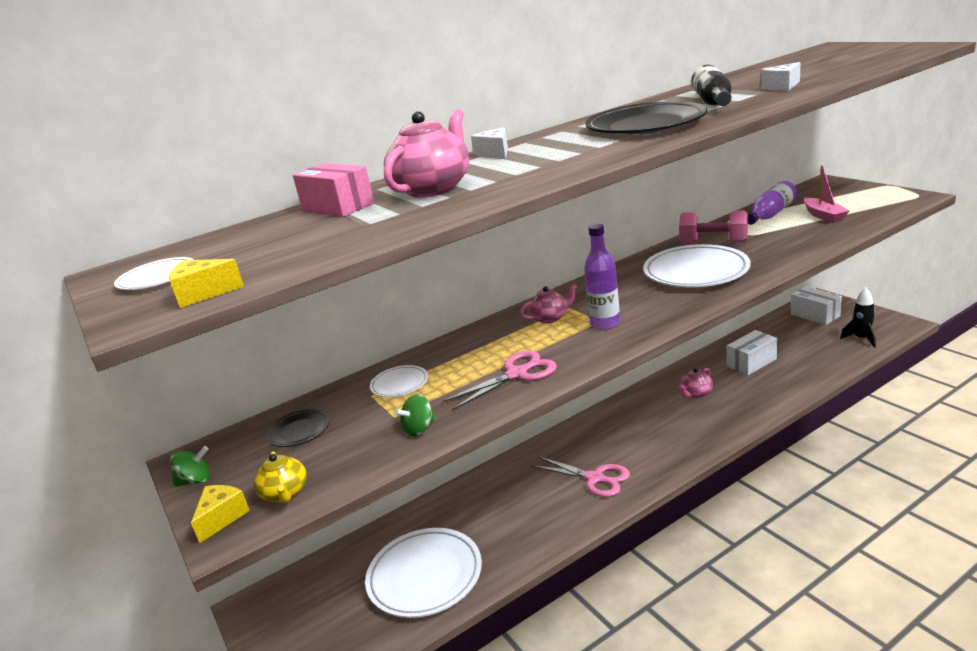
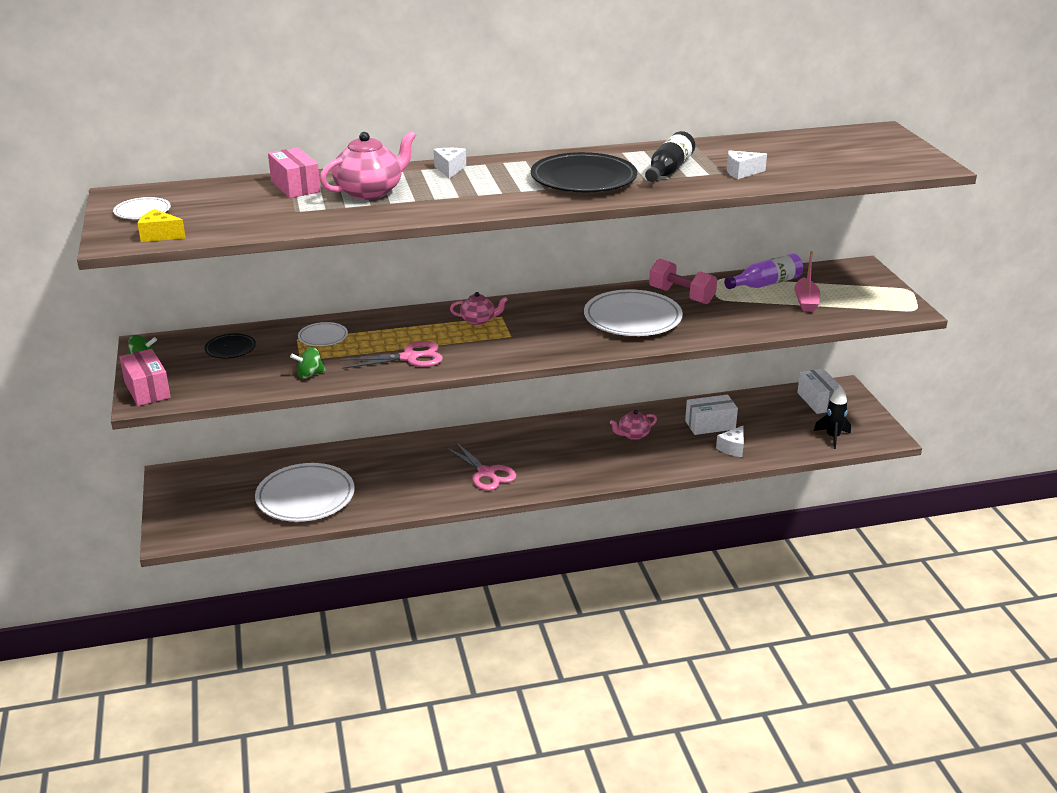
camera: 15 degrees right, 5 degrees up
(222, 518) = (147, 390): yellow cheese -> pink box
(285, 493) = (194, 388): yellow teapot -> none
(605, 324) = (512, 339): purple bottle -> none
(793, 376) = (732, 448): none -> white cheese

